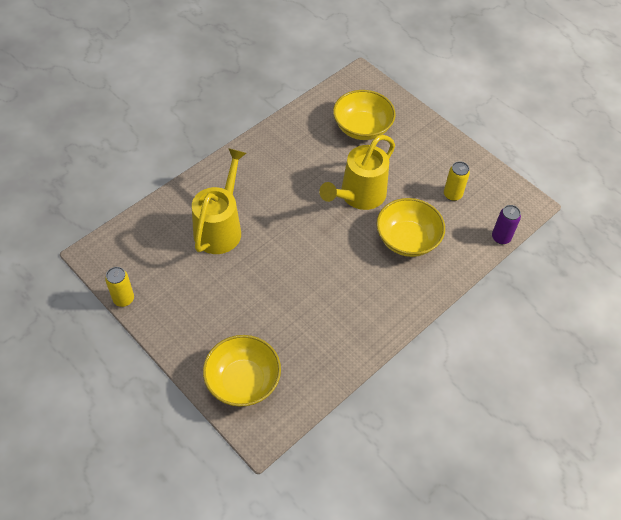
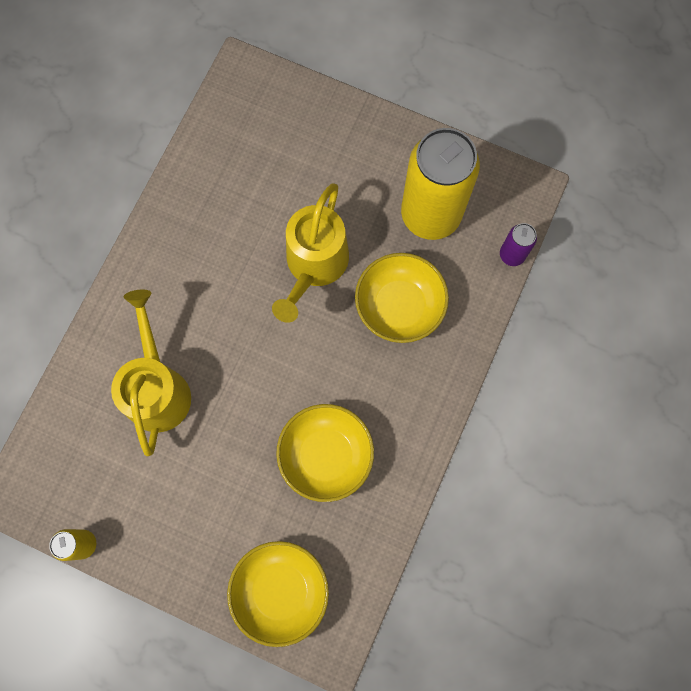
camera: 20 degrees left, 20 degrees up
(362, 128) = (276, 156): yellow bowl -> yellow bowl (326, 455)
(452, 195) = (430, 214): yellow can -> yellow can, size x2.31

